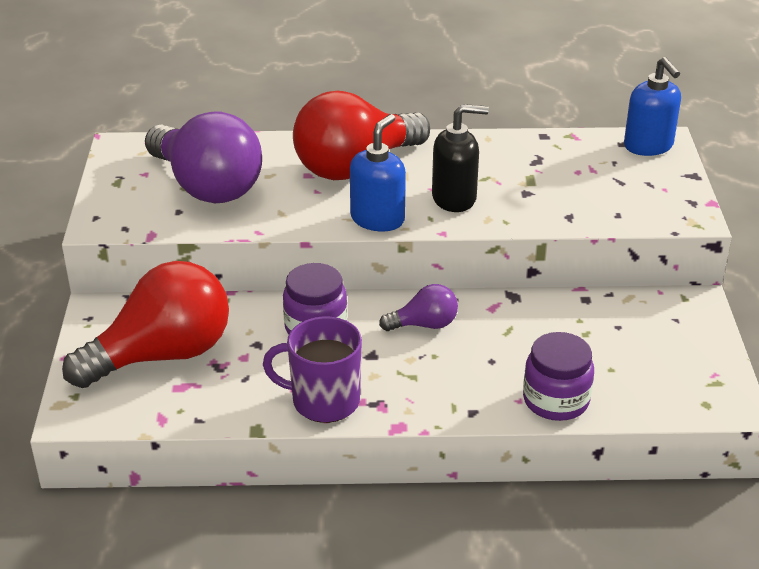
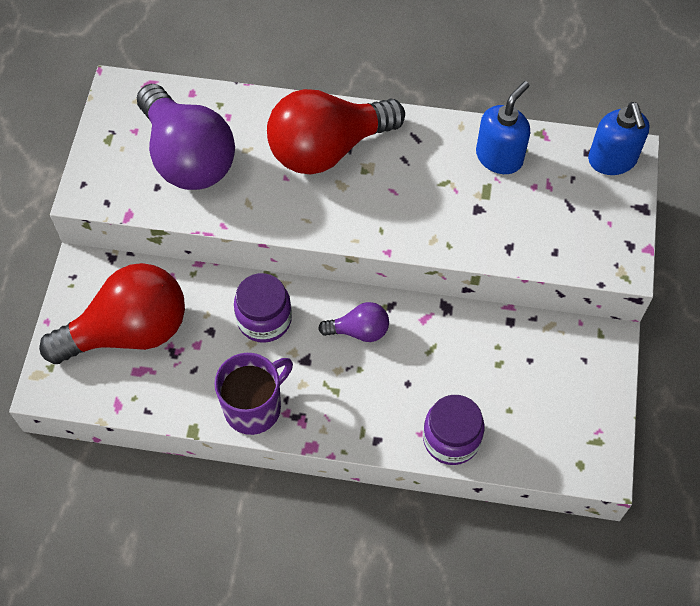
camera: 10 degrees right, 25 degrees up
(323, 401) = (254, 407): purple mug -> purple mug turned 120 degrees clockwise
(378, 219) = (333, 224): blue soap dispenser -> blue soap dispenser (499, 157)
(454, 198) = (409, 207): black soap dispenser -> none

